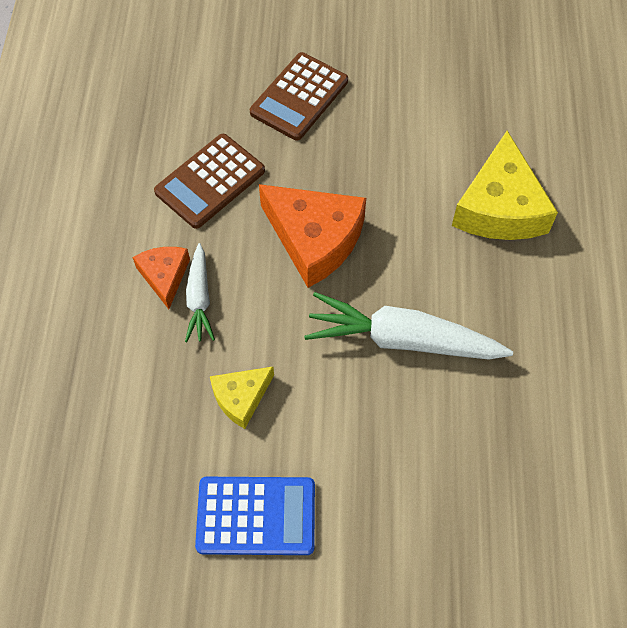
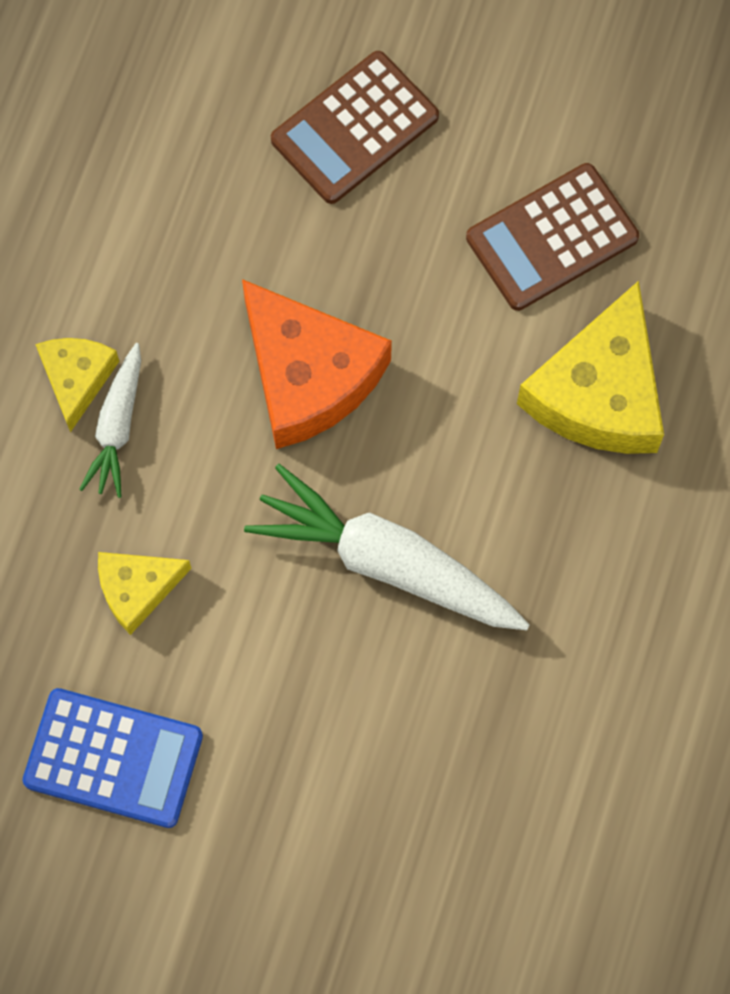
camera: 15 degrees right, 10 degrees up
(164, 276) = (77, 379): orange cheese -> yellow cheese
(210, 181) = (181, 241): brown calculator -> brown calculator (552, 238)

